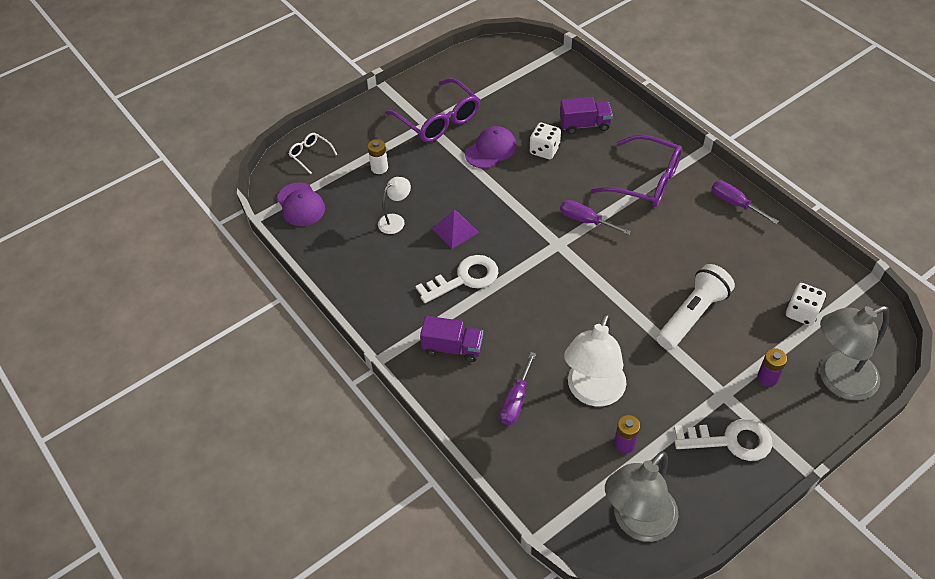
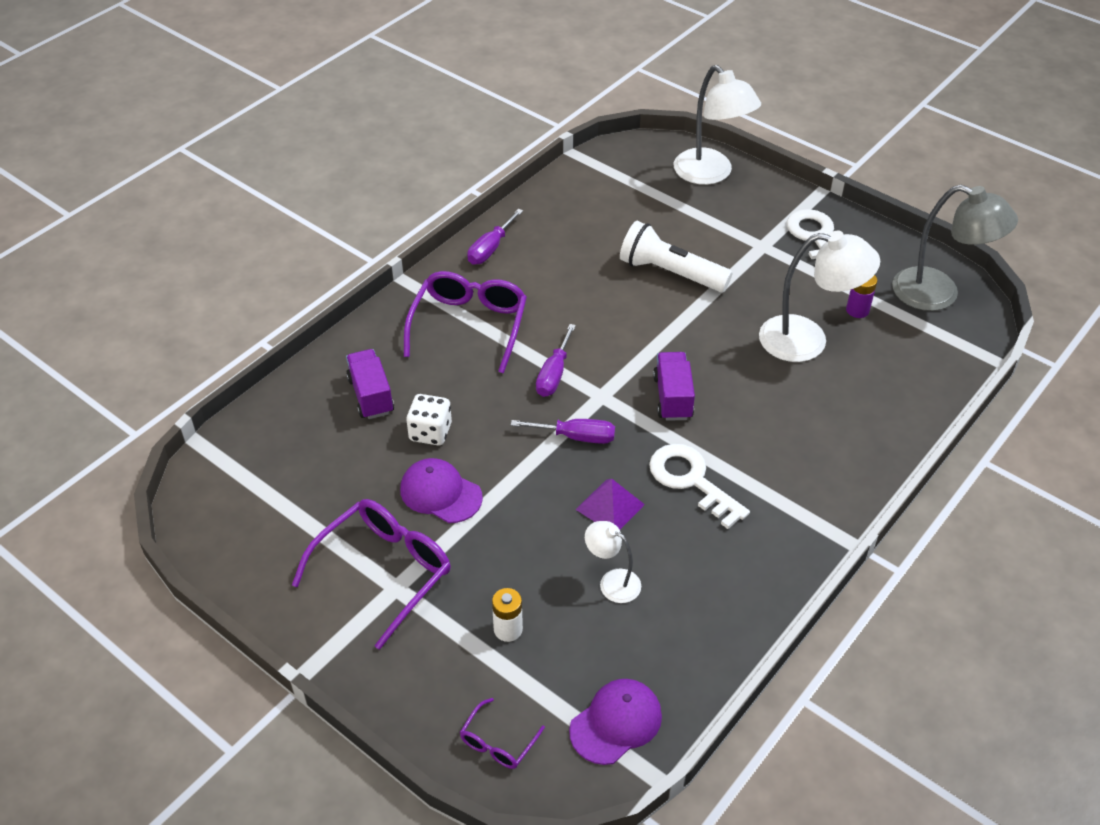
camera: 105 degrees left, 5 degrees down
(310, 155) = (498, 742): white glasses -> purple glasses
(452, 348) = (803, 472): purple truck -> purple truck (672, 397)
(516, 400) = (849, 402): purple screwdriver -> purple screwdriver (576, 437)
(767, 377) = (728, 217): purple battery -> none
(801, 313) = (636, 197): white dice -> none
(837, 380) = (710, 174): grey lamp -> white lamp

